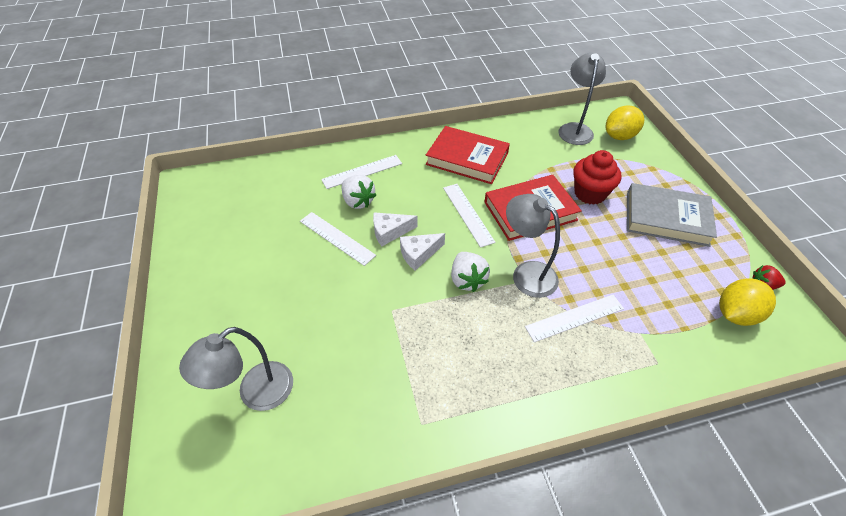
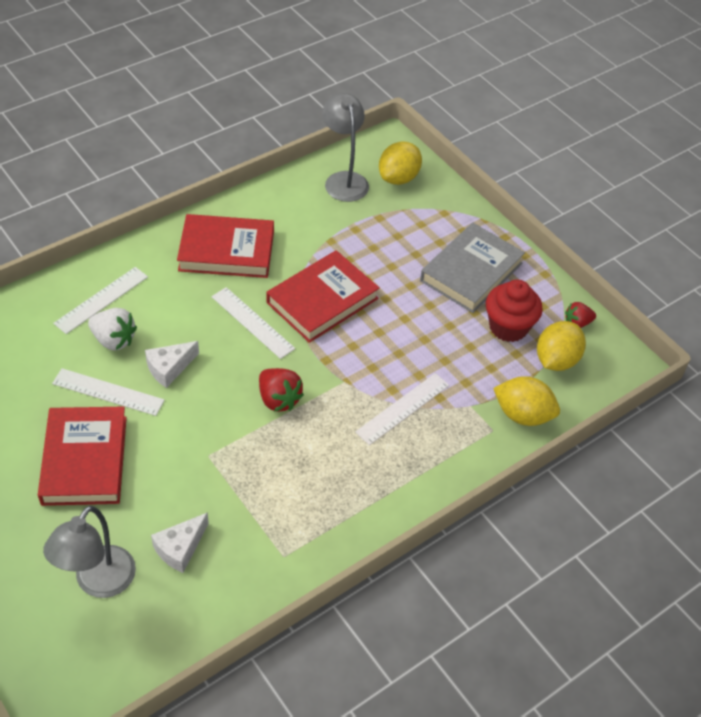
camera: 25 degrees left, 0 degrees up
(295, 285) = (85, 460): none -> red book
(419, 254) = (213, 385): white cheese -> white cheese (180, 548)
(467, 280) = (278, 399): white strawberry -> red strawberry
(526, 273) = (340, 375): grey lamp -> none
(589, 193) = (383, 262): red cupcake -> red cupcake (508, 327)
(666, 218) = (471, 272): grey book -> grey book turned 45 degrees counterclockwise
(691, 357) = (523, 415): none -> yellow lemon

